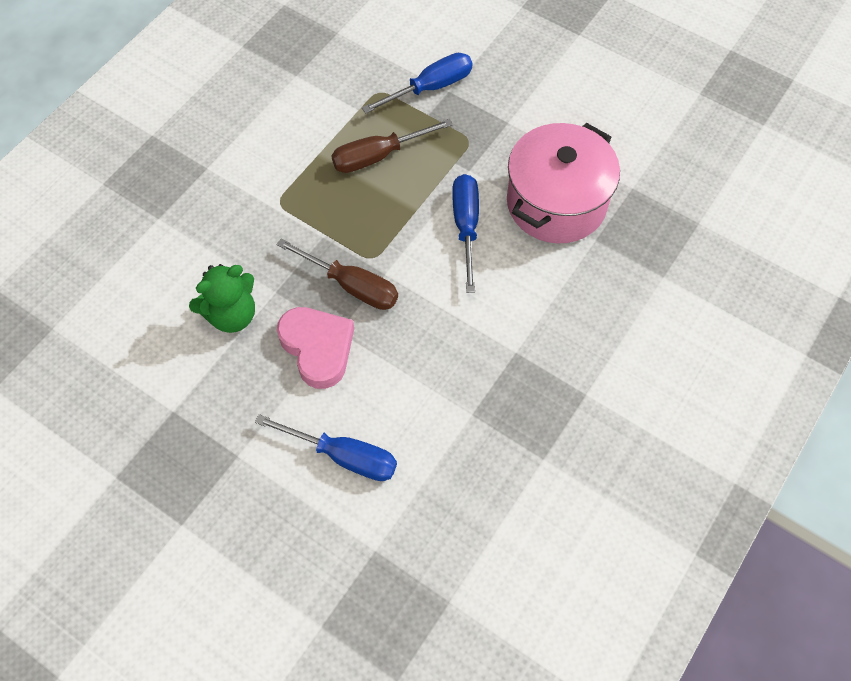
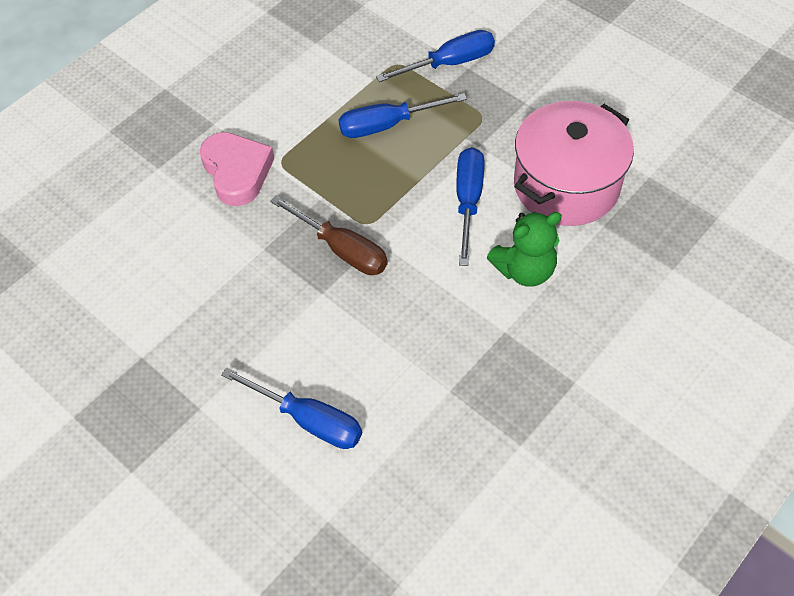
camera: 10 degrees right, 5 degrees down
(232, 315) = (216, 267): green teddy bear -> green teddy bear (524, 270)
(318, 348) = (298, 308): pink heart -> pink heart (237, 172)
(378, 156) = (387, 125): brown screwdriver -> blue screwdriver

